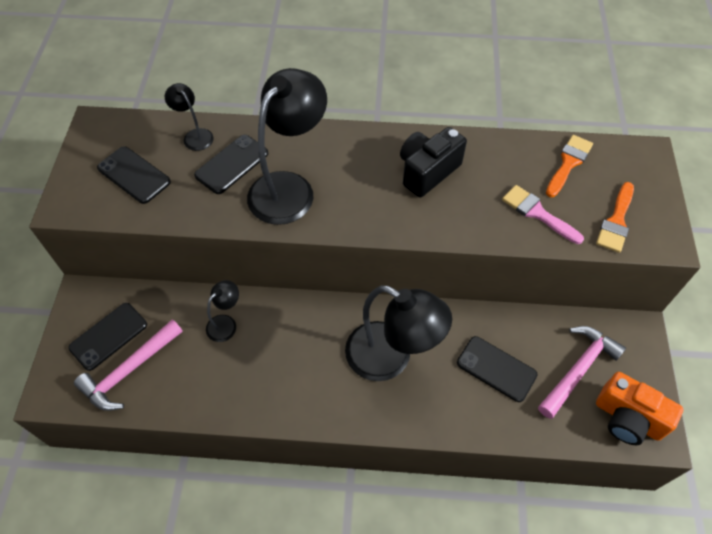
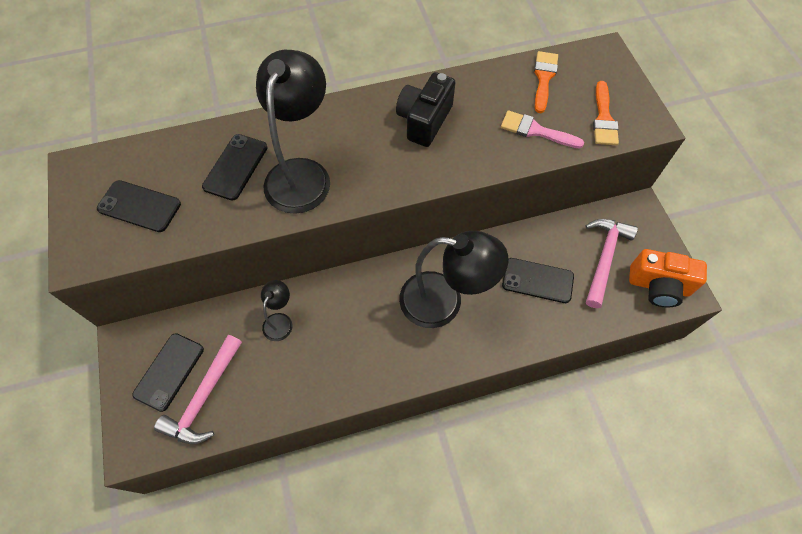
camera: 20 degrees left, 5 degrees up
(195, 135) = (186, 149): black lamp -> none

